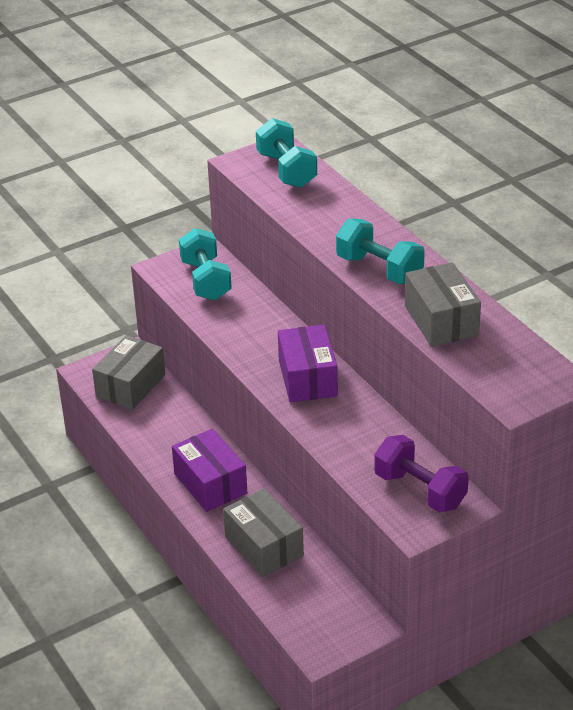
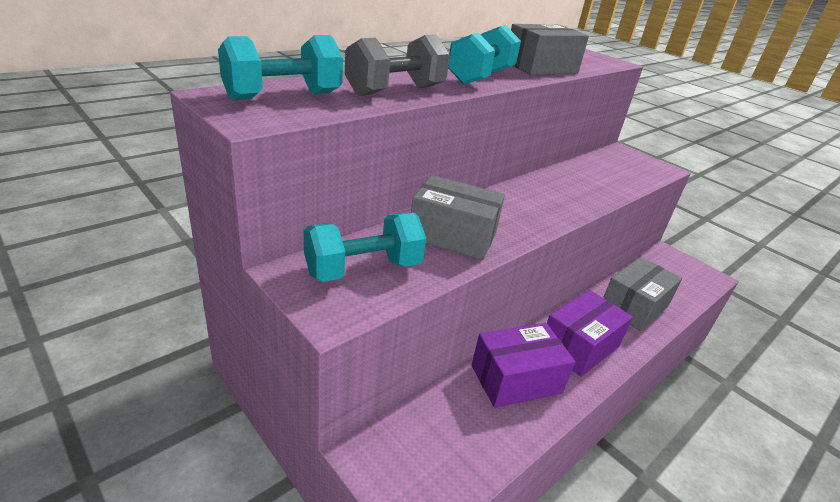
camera: 105 degrees left, 5 degrees down
(130, 386) = (439, 442): grey box -> grey box (452, 235)
(307, 378) = (525, 203): purple box -> purple box (516, 379)
(316, 218) = (396, 91): none -> grey dumbbell
(420, 490) = (624, 164): purple dumbbell -> none

